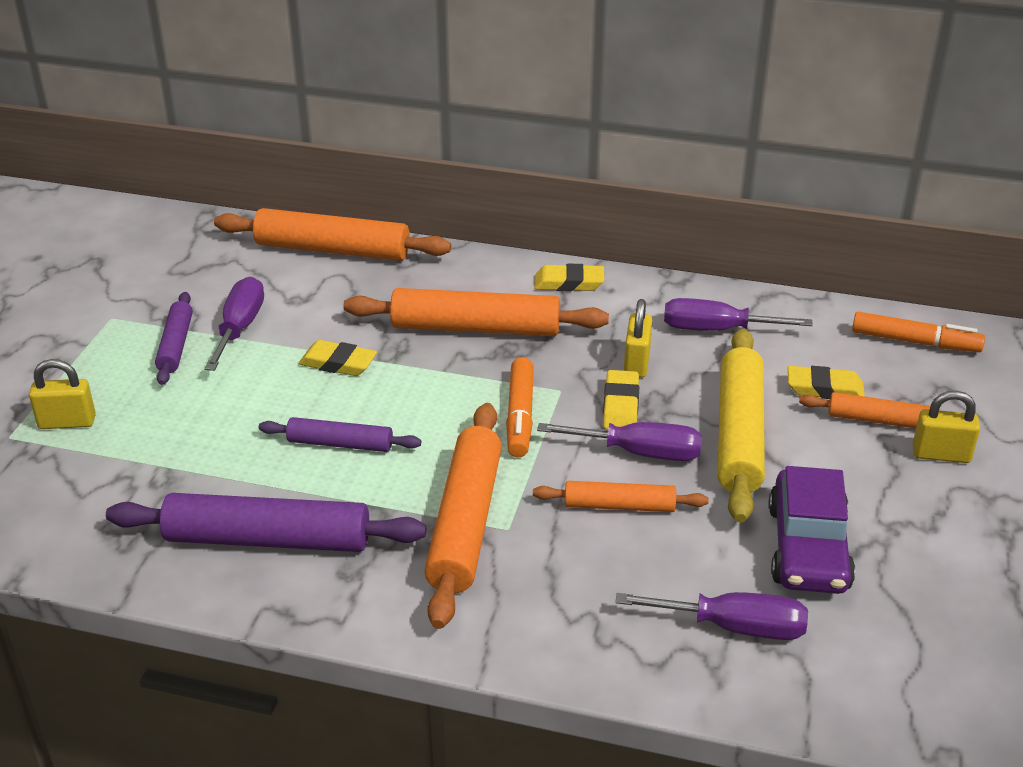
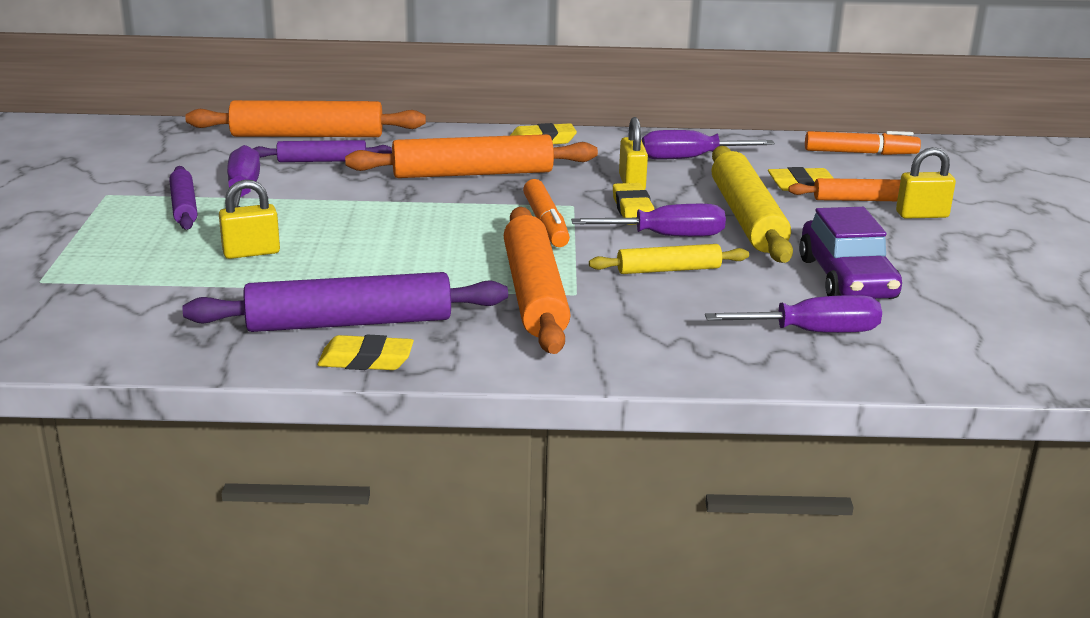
camera: 15 degrees left, 10 degrees down
(67, 422) = (98, 266): yellow padlock -> yellow padlock (251, 252)
(338, 363) = (354, 205): yellow eraser -> yellow eraser (366, 360)
(340, 443) = (385, 255): purple rolling pin -> purple rolling pin (322, 160)
(619, 506) = (668, 270): orange rolling pin -> yellow rolling pin

